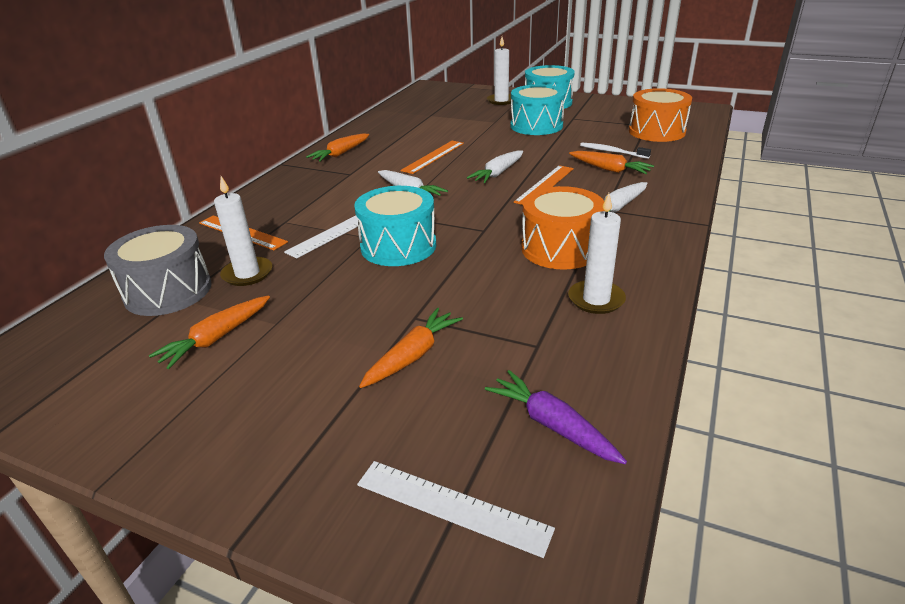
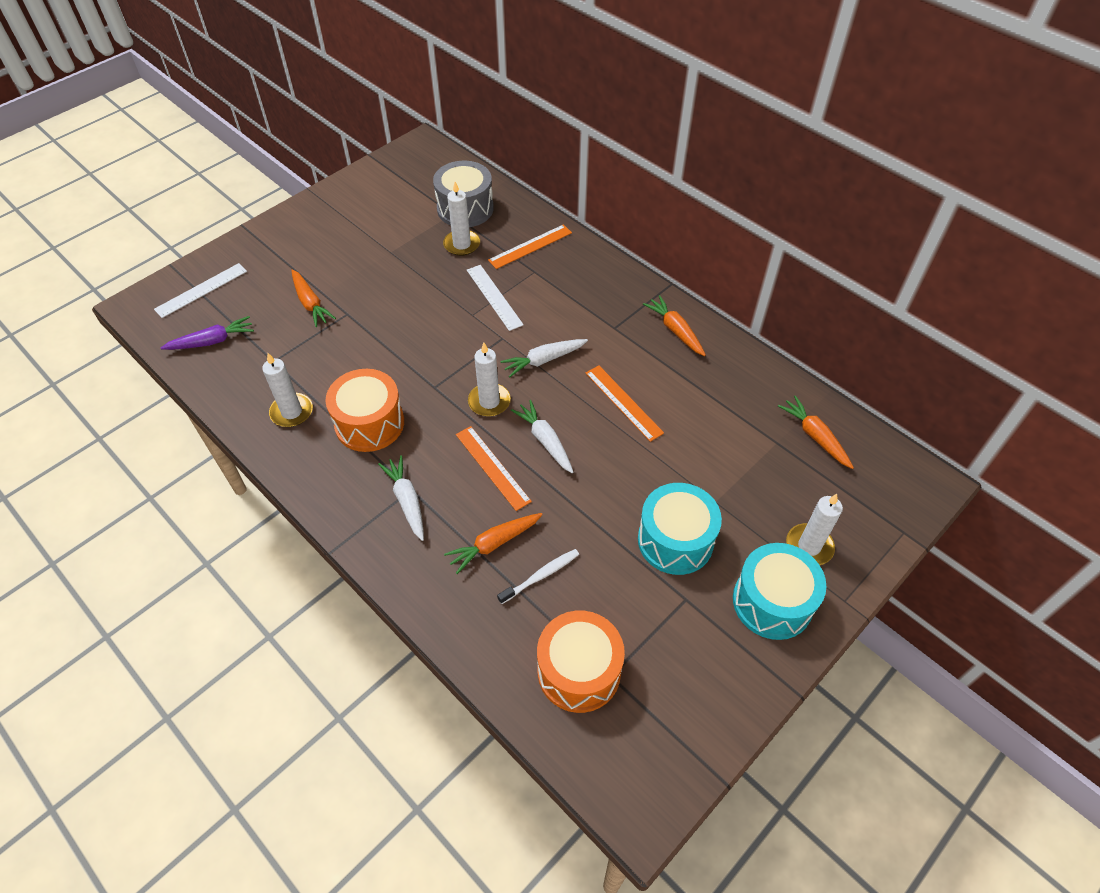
camera: 110 degrees right, 20 degrees up
(216, 338) = (393, 227): orange carrot -> orange carrot (815, 436)
(398, 246) = (445, 328): turquoise drum -> none
(478, 202) = (489, 402): none -> white candle

